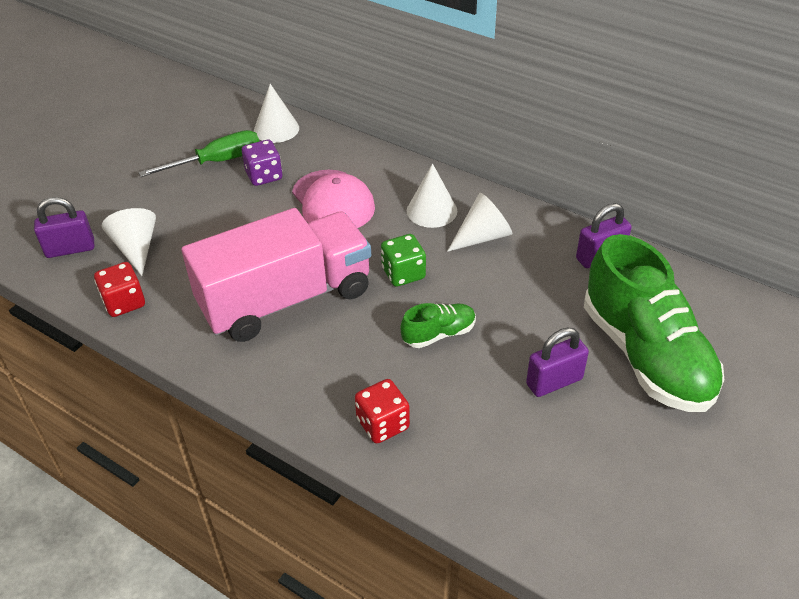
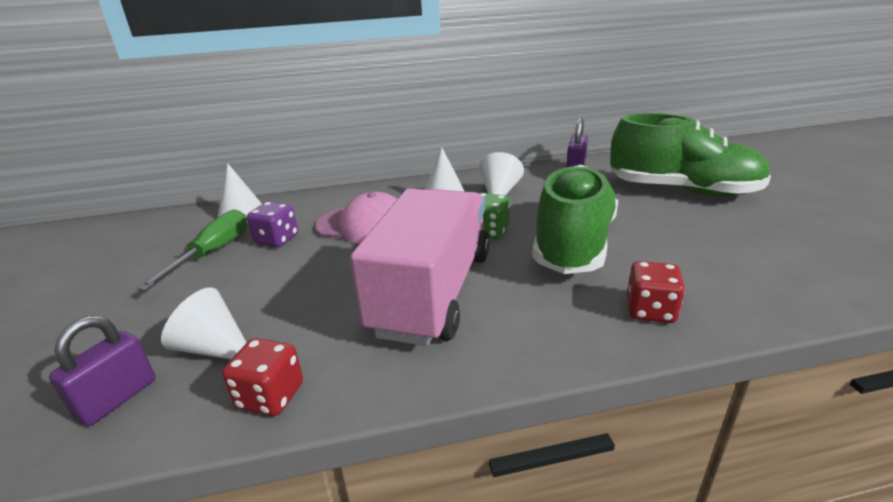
camera: 45 degrees left, 15 degrees down
(439, 334) = (574, 244): green shoe -> green shoe, size x2.24
(554, 381) = (676, 225): purple padlock -> none

